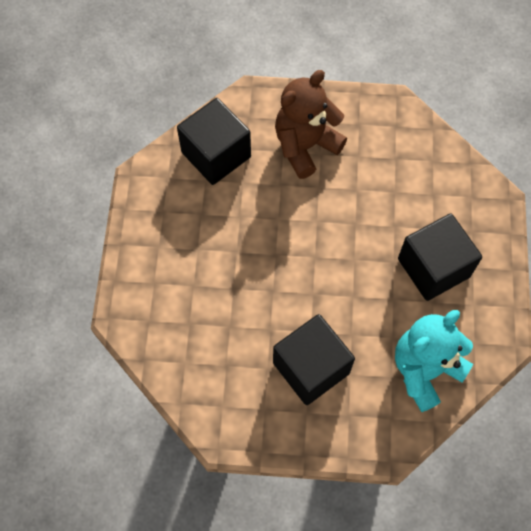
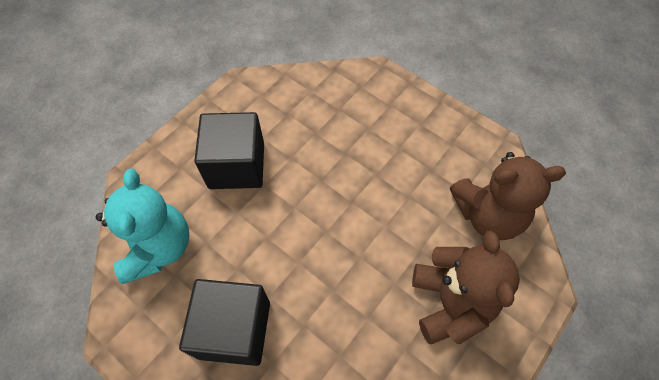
camera: 125 degrees right, 5 degrees down
(216, 154) = (487, 215): black cube -> brown teddy bear

